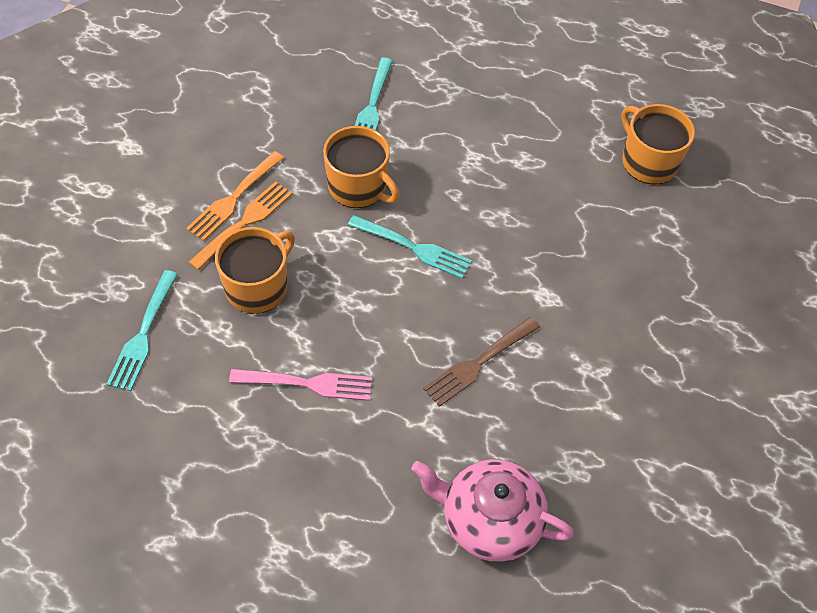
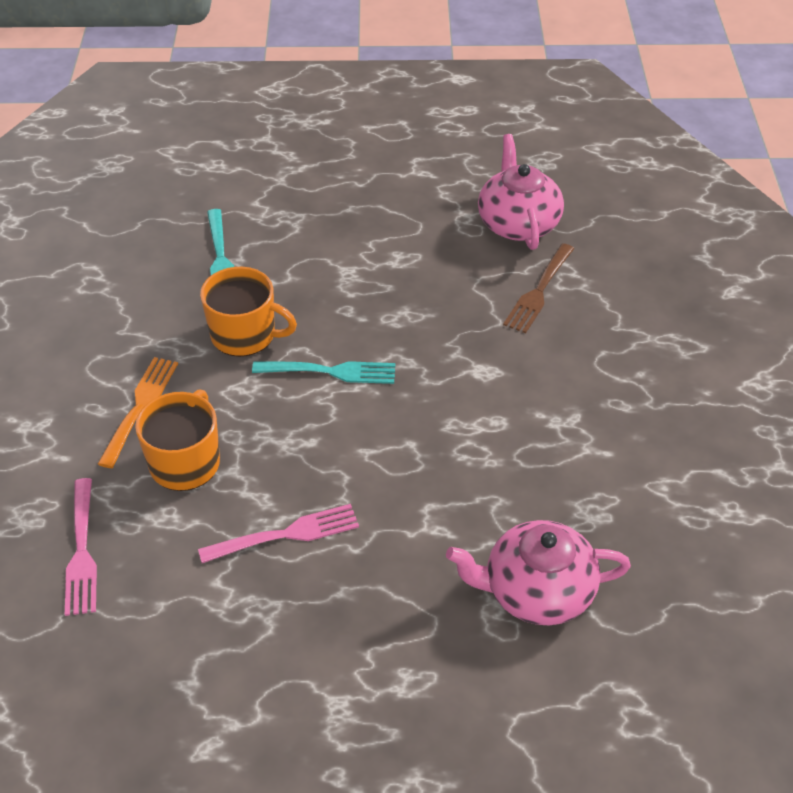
camera: 20 degrees left, 10 degrees down
(143, 333) = (81, 550): turquoise fork -> pink fork
(234, 197) = (116, 387): orange fork -> none
(479, 362) = (451, 452): brown fork -> brown fork (539, 290)
(648, 162) = (518, 223): orange mug -> pink teapot

